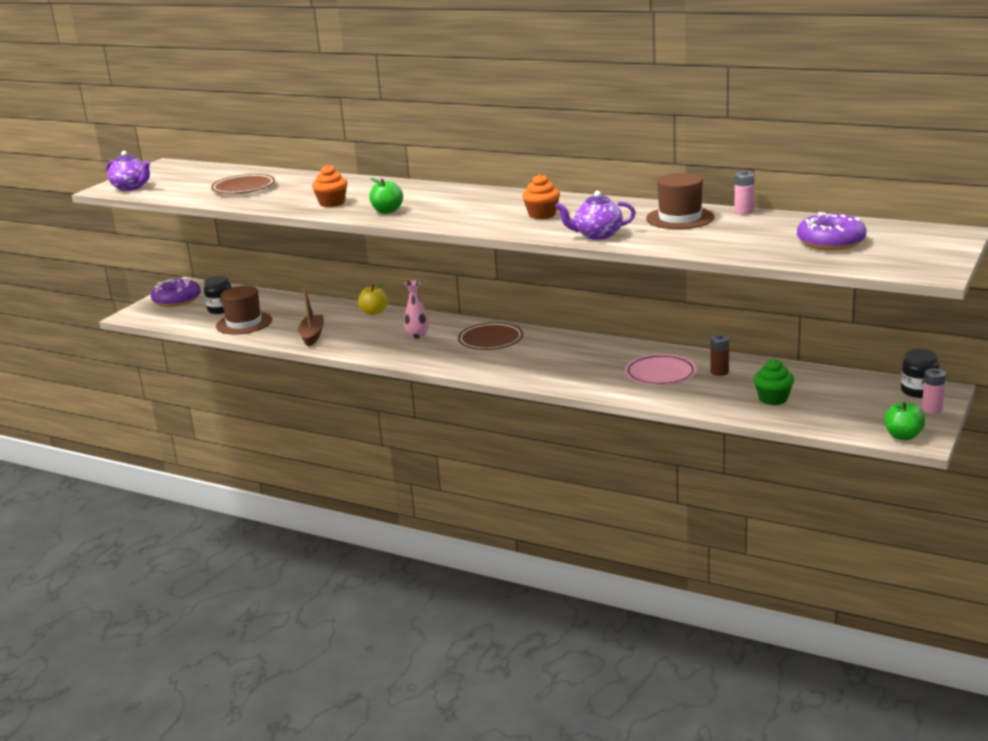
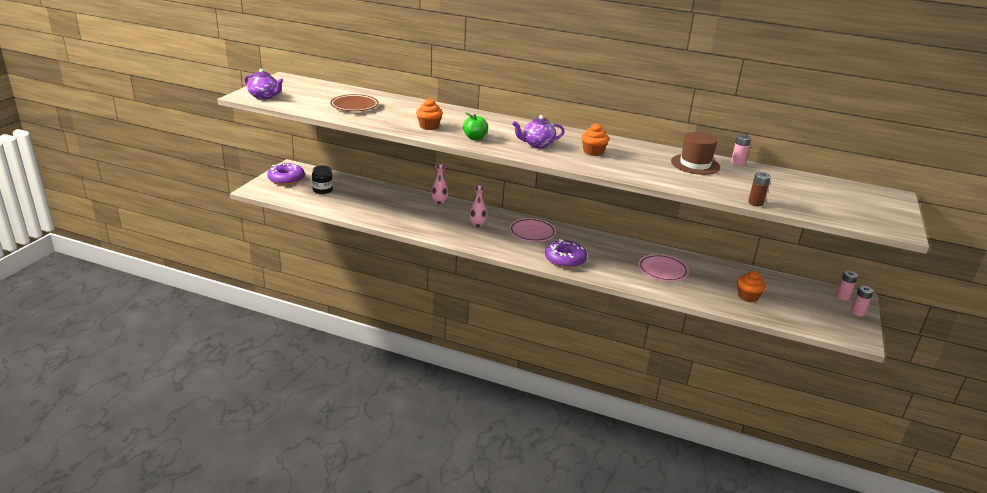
camera: 10 degrees left, 5 degrees up
(244, 323) = (343, 204): brown hat -> none
(312, 336) = (398, 219): brown boat -> none
(374, 312) = (439, 202): yellow apple -> pink vase
(490, 340) = (532, 232): brown plate -> pink plate
(597, 235) = (643, 174): purple teapot -> purple teapot (537, 145)
(719, 372) = (703, 271): brown battery -> brown battery (755, 203)
(773, 399) = (748, 297): green cupcake -> orange cupcake
(831, 242) = (813, 196): purple donut -> purple donut (565, 260)
(903, 436) = (847, 334): green apple -> none
(918, 391) = (842, 297): black jar -> pink battery

